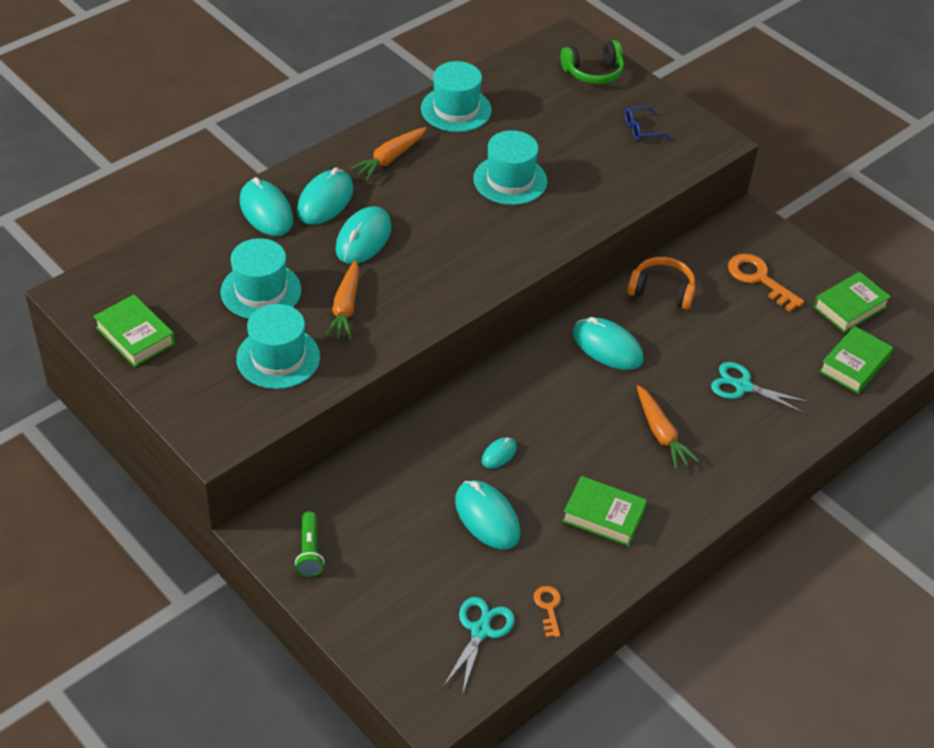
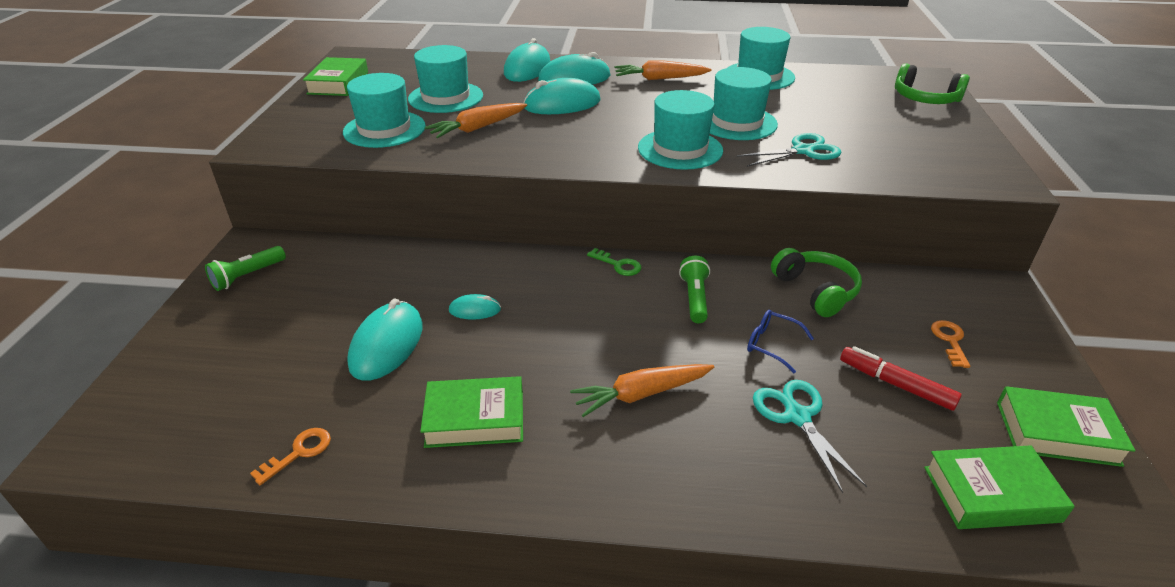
camera: 50 degrees right, 10 degrees down
(480, 630) = (225, 421): turquoise scissors -> turquoise scissors (803, 151)
(511, 235) = (680, 149): none -> turquoise hat
(532, 354) = (618, 265): none -> green key
(603, 515) = (475, 419): green book -> green book turned 75 degrees counterclockwise
(607, 347) = (695, 298): turquoise mouse -> green flashlight
(641, 129) = (922, 143): blue glasses -> blue glasses (771, 344)
(661, 433) = (641, 394): orange carrot -> orange carrot turned 45 degrees clockwise
(662, 291) = (816, 290): orange headphones -> green headphones
(759, 279) = (950, 340): orange key -> orange key, size x0.56
(763, 330) = (895, 384): none -> red marker

